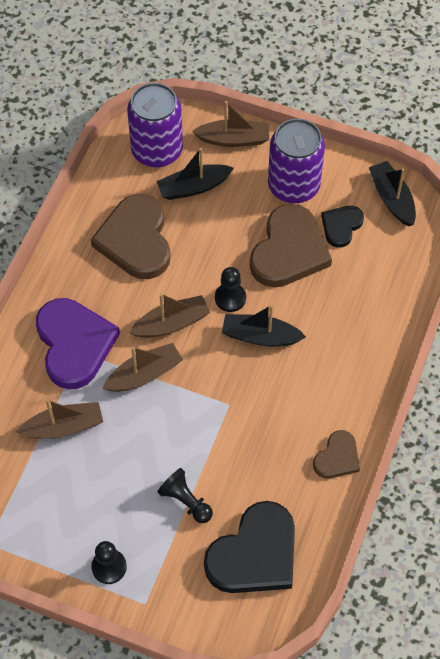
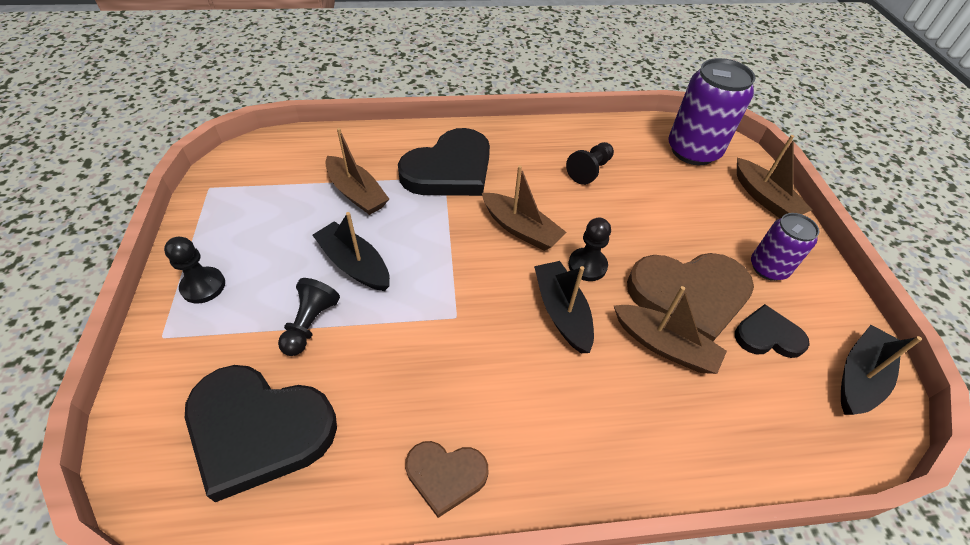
camera: 60 degrees right, 10 degrees down
(74, 344) = (449, 169): purple heart -> black heart
(136, 240) = (589, 170): brown heart -> black pawn
(144, 374) = (449, 230): brown boat -> brown boat (664, 345)
(193, 187) = (683, 189): black boat -> black boat (354, 264)
(293, 186) = (768, 268): purple can -> purple can, size x0.59

